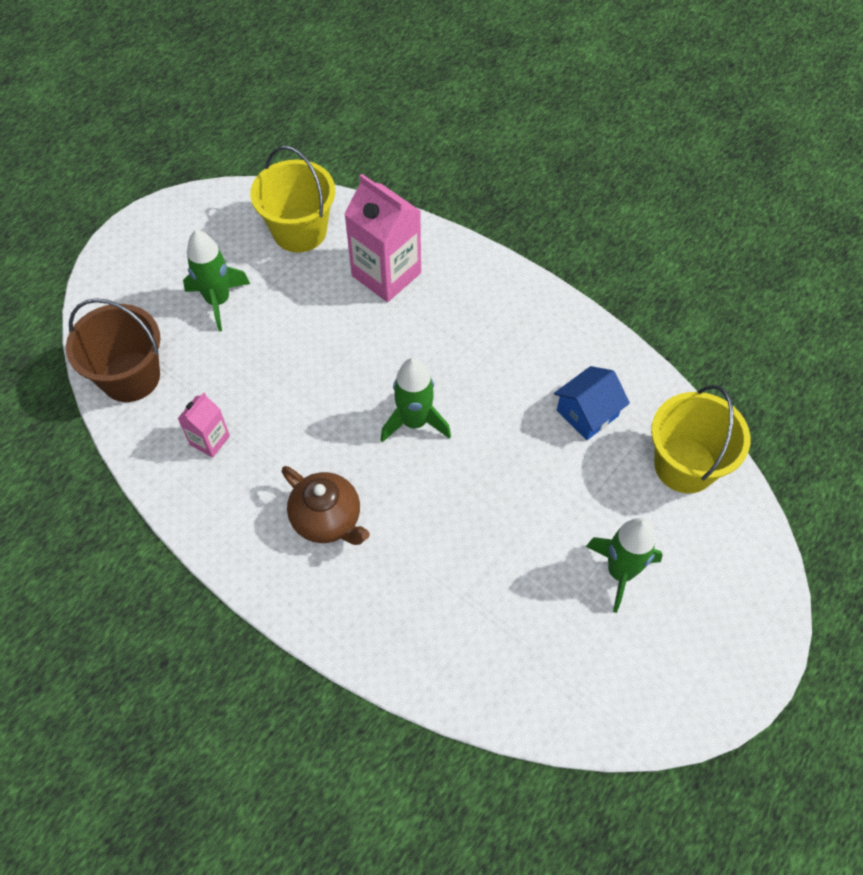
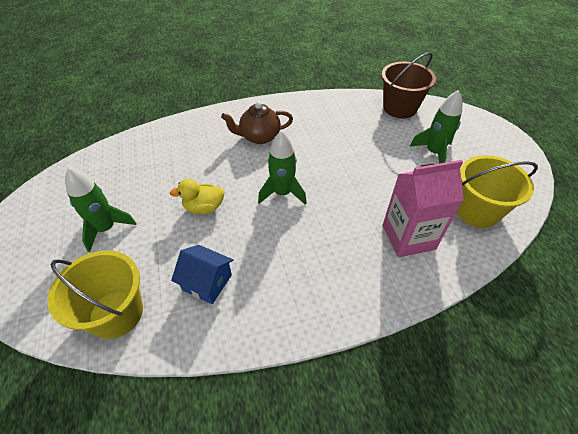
camera: 125 degrees right, 10 degrees down
(210, 440) = (339, 118): pink carton -> none
(504, 490) = (204, 207): none -> yellow duck
(587, 413) = (207, 282): blue house -> blue house turned 60 degrees counterclockwise

